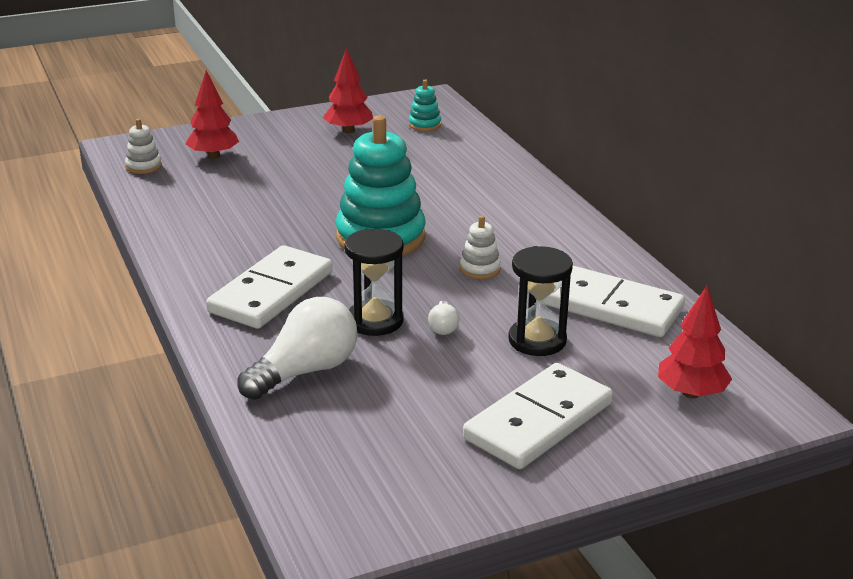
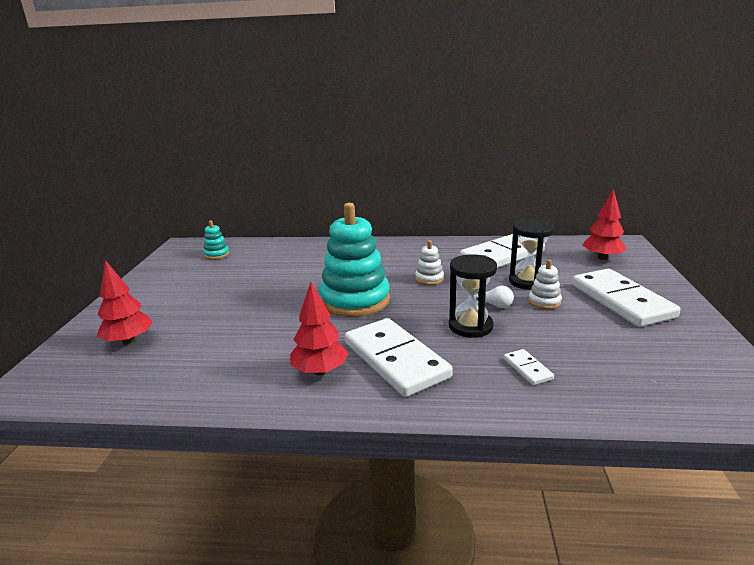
camera: 60 degrees left, 5 degrees down
(144, 166) = (87, 382): white stacking toy -> white stacking toy (544, 302)
(305, 371) = (527, 369): white light bulb -> white domino
(348, 131) = (182, 279): red tree -> red tree (320, 371)

